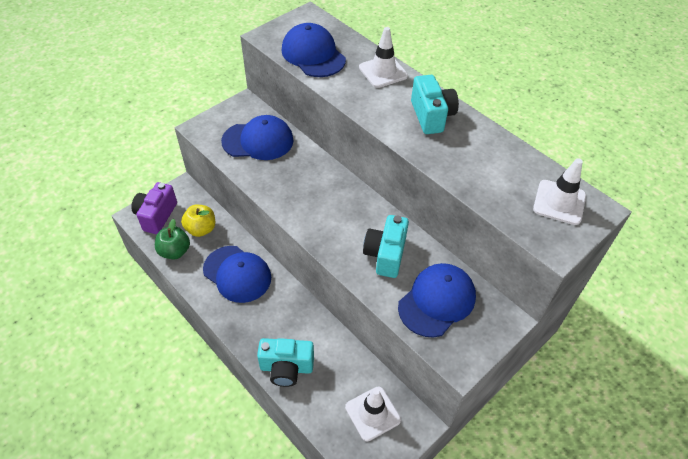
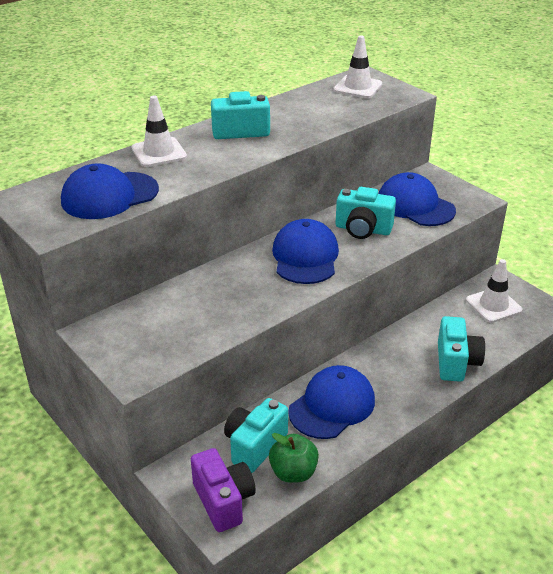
camera: 85 degrees left, 15 degrees down
(156, 216) = (223, 501): purple camera -> purple camera turned 135 degrees counterclockwise
(201, 229) = (254, 446): yellow apple -> turquoise camera
(258, 141) = (174, 317): blue cap -> blue cap (305, 257)

